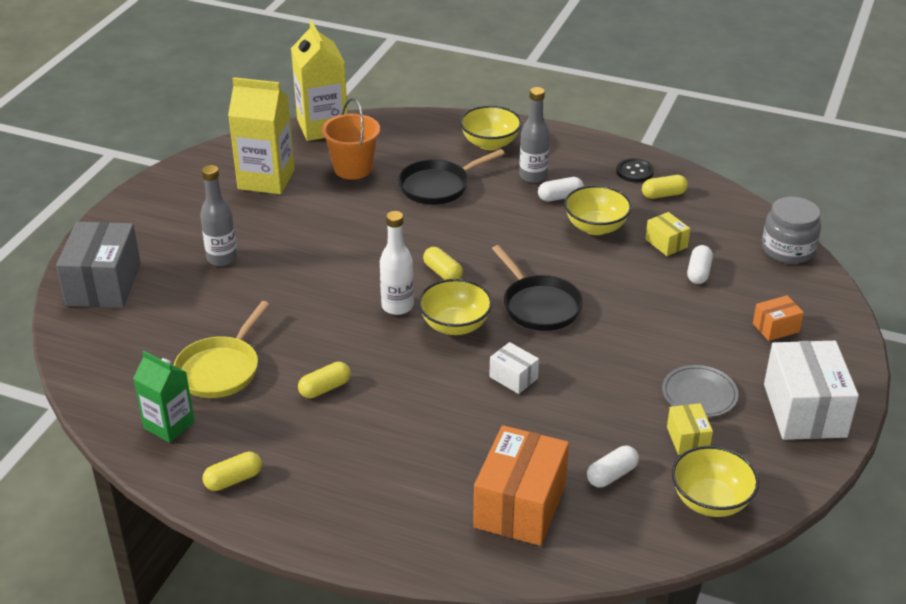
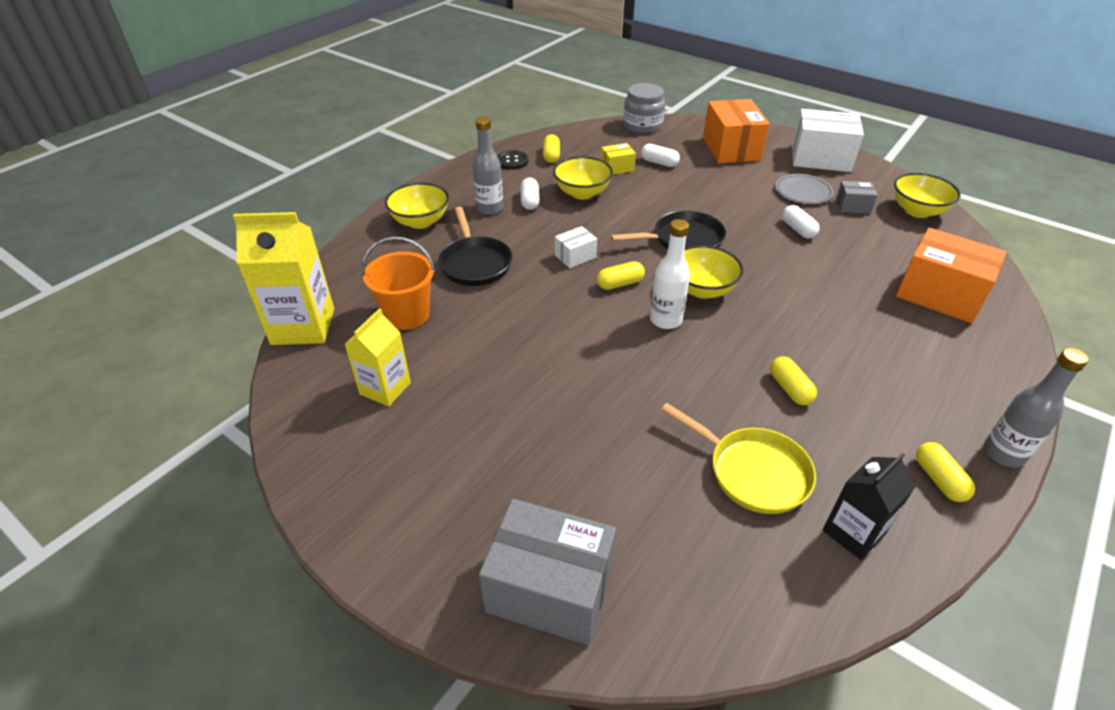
camera: 75 degrees left, 5 degrees up
(169, 425) = (853, 532): green carton -> black carton
(222, 258) = (535, 448): grey bottle -> grey bottle (1003, 453)
(266, 179) = (385, 388): yellow carton -> yellow carton, size x0.63
(513, 378) = (779, 270): white box -> white box (575, 256)
(612, 475) = (896, 245): white capsule -> white capsule (798, 229)
(687, 439) = (852, 206): yellow box -> grey box
(775, 328) = (731, 149): orange box -> orange box, size x2.05

